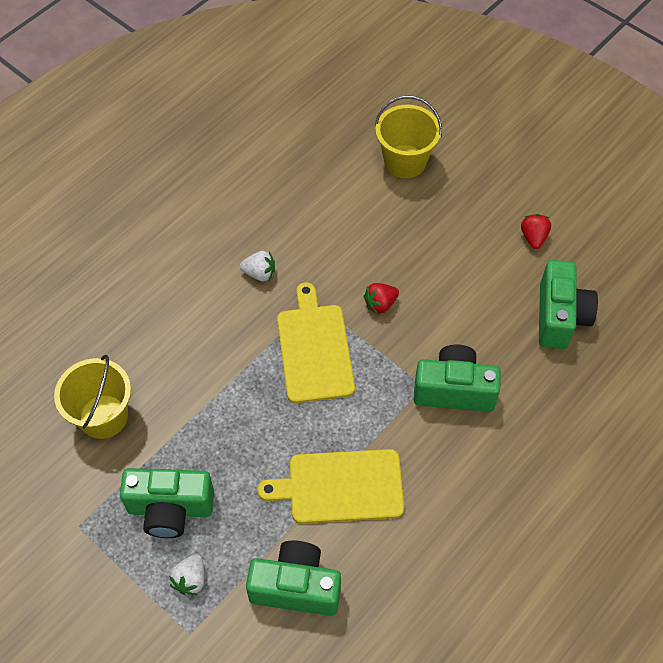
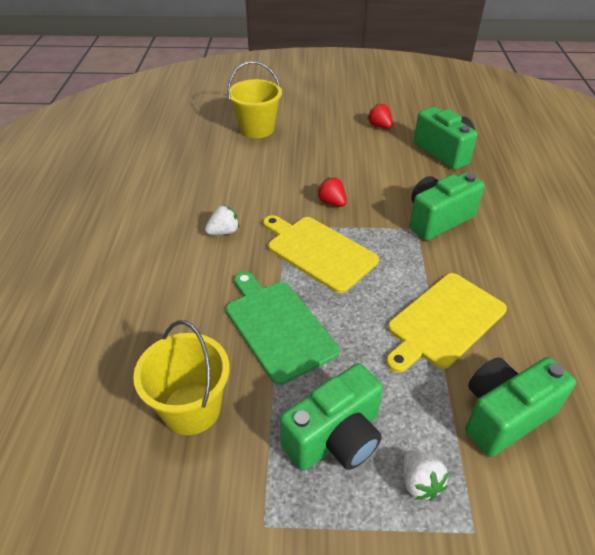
camera: 40 degrees left, 15 degrees down
(215, 395) = (277, 326): none -> green cutting board
(380, 304) = (332, 202): red strawberry -> red strawberry turned 120 degrees clockwise

